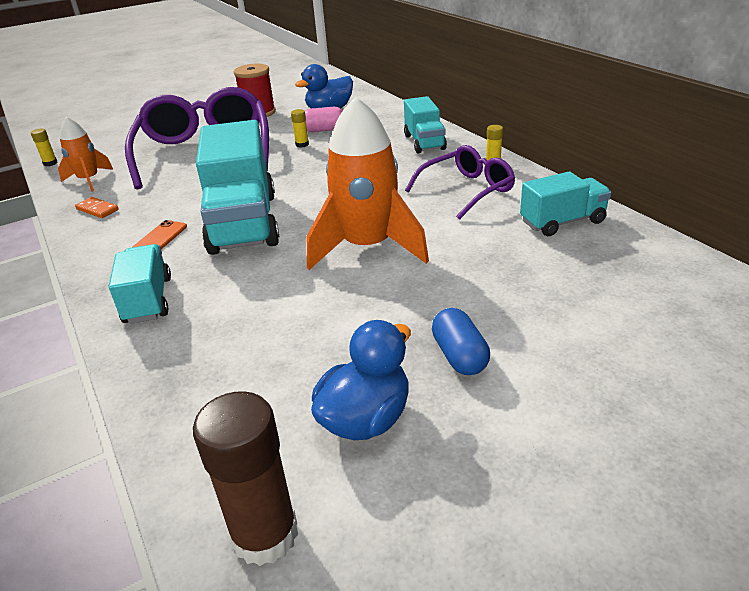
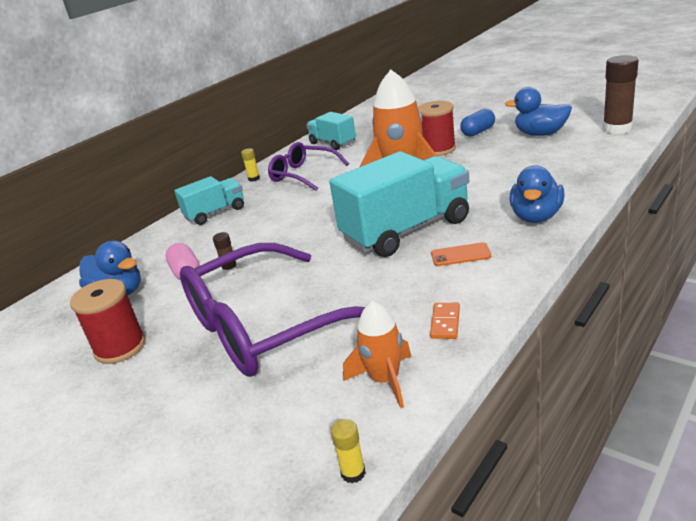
camera: 110 degrees left, 5 degrees down
(148, 300) = (536, 217): turquoise truck -> blue duck
(302, 144) = (230, 270): yellow glue stick -> brown glue stick
(429, 296) = (438, 149): none -> red spool

